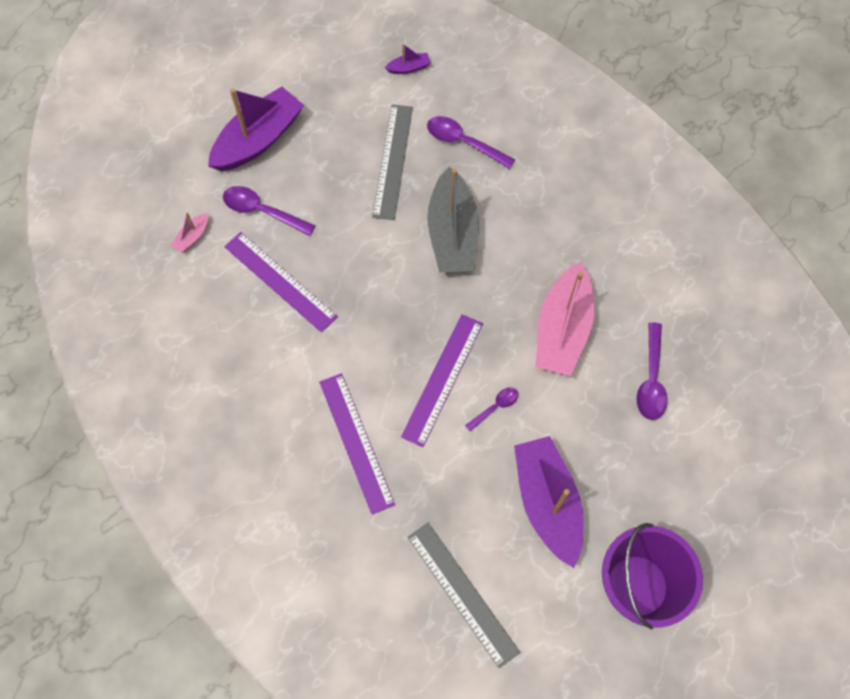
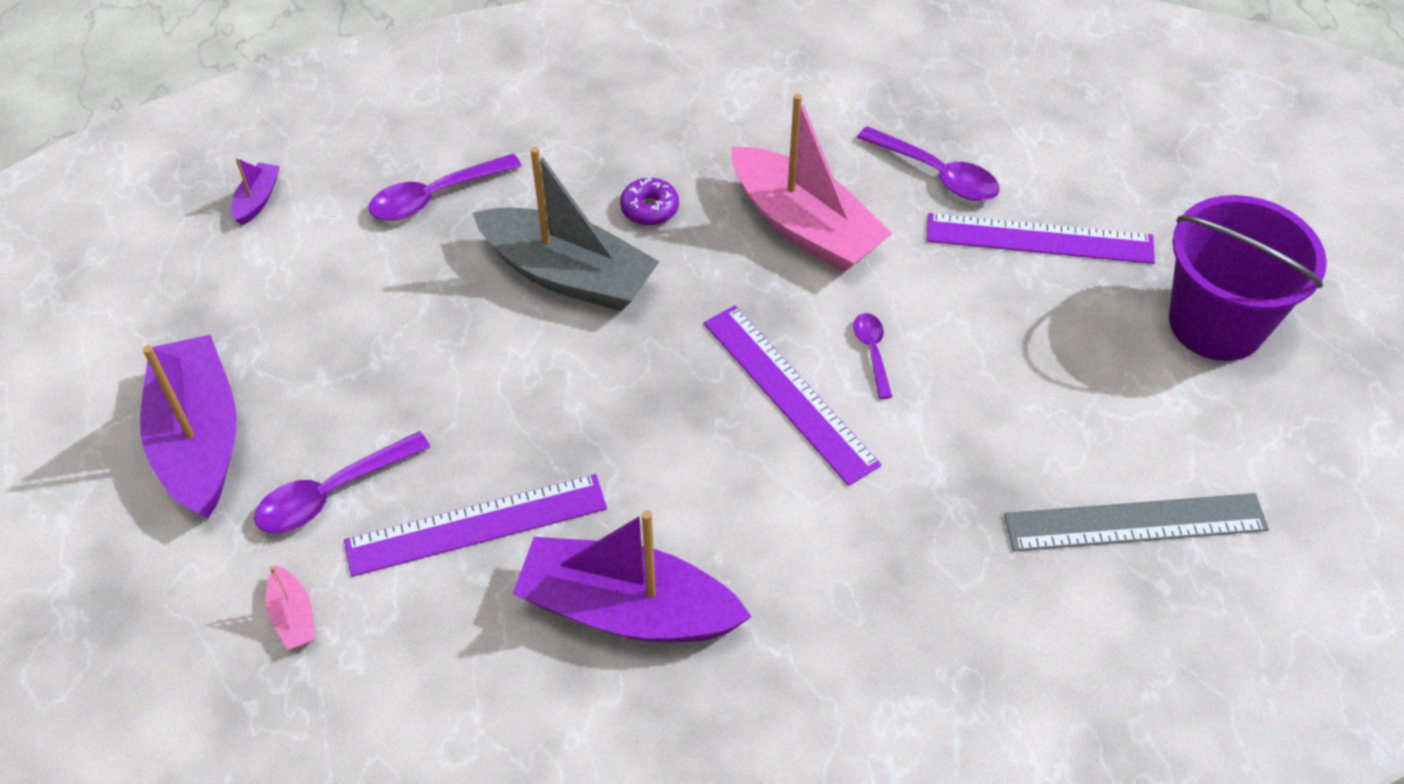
camera: 60 degrees left, 15 degrees down
(356, 442) = (821, 547): purple ruler -> purple ruler (1039, 239)
(393, 161) = (393, 288): grey ruler -> none
(523, 246) = (649, 208): none -> purple donut
(547, 502) = (1049, 361): purple boat -> purple boat (627, 610)

